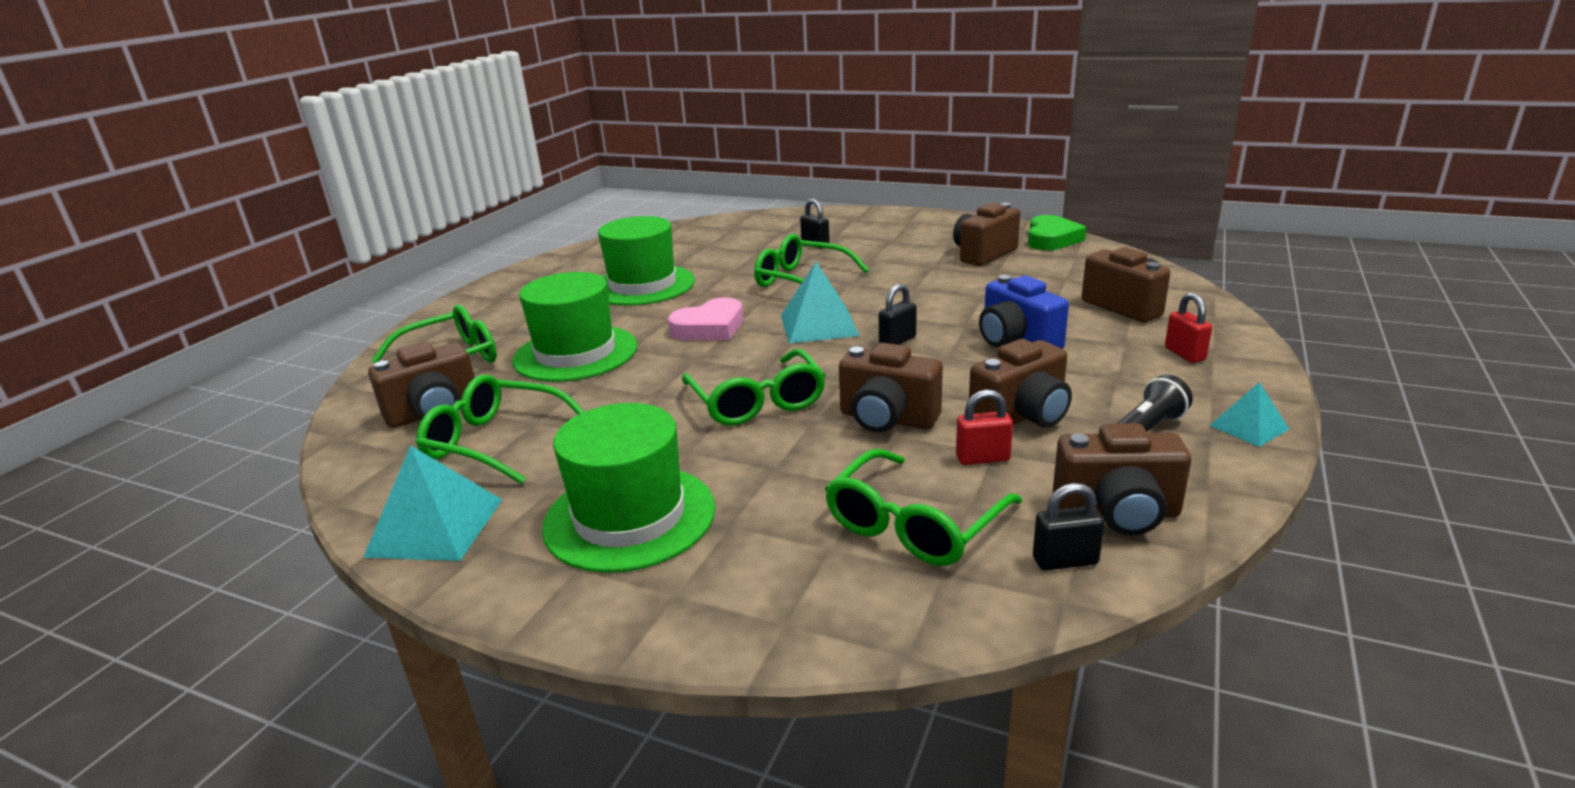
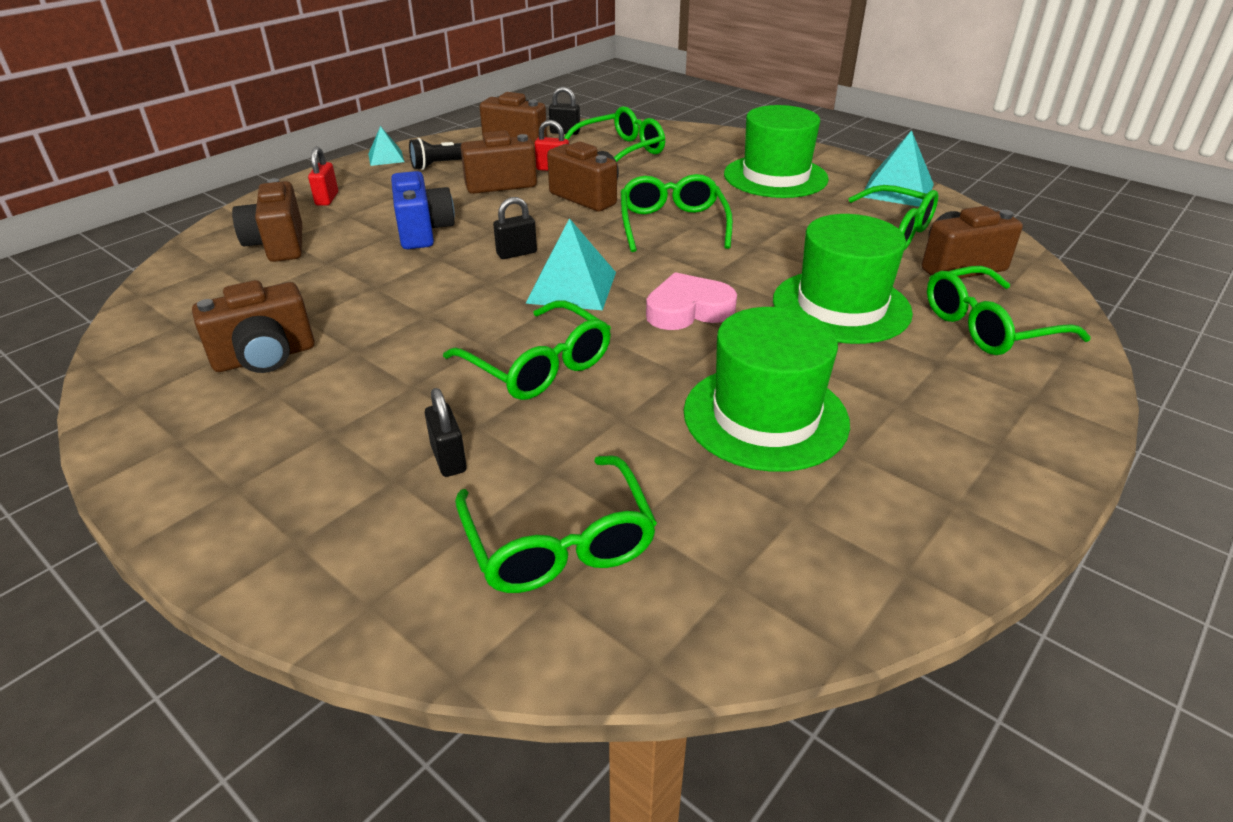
camera: 165 degrees left, 10 degrees up
(738, 236) = (559, 544): none -> green glasses
(1051, 239) = (137, 366): green heart -> none

